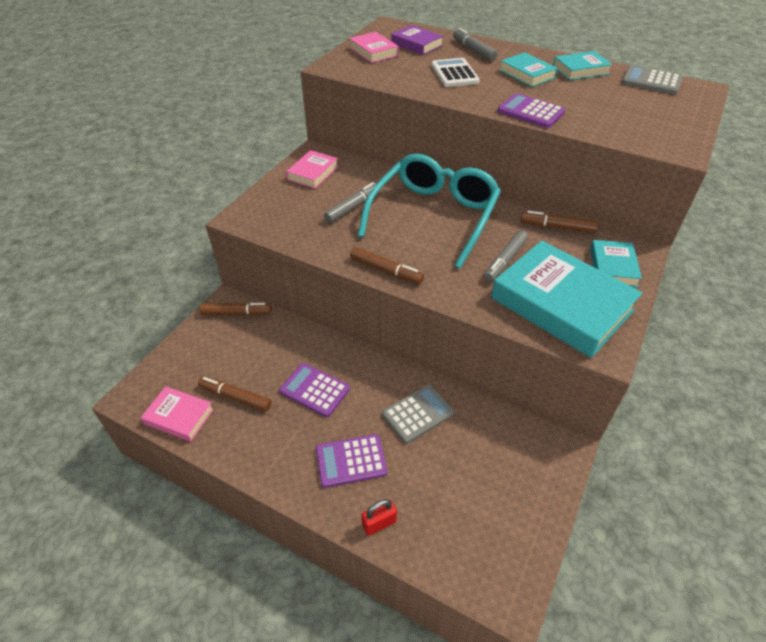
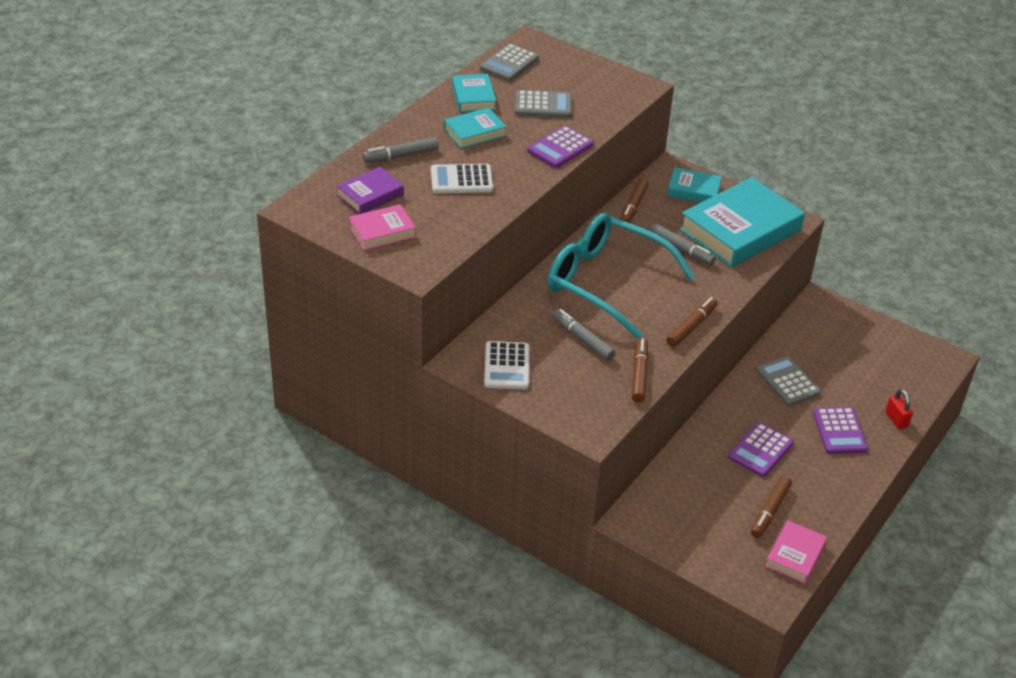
camera: 85 degrees left, 5 degrees down
(236, 313) = (647, 511): brown marker -> brown marker (639, 374)
(313, 173) = (507, 366): pink book -> white calculator
(595, 100) = (543, 105): none -> grey calculator

